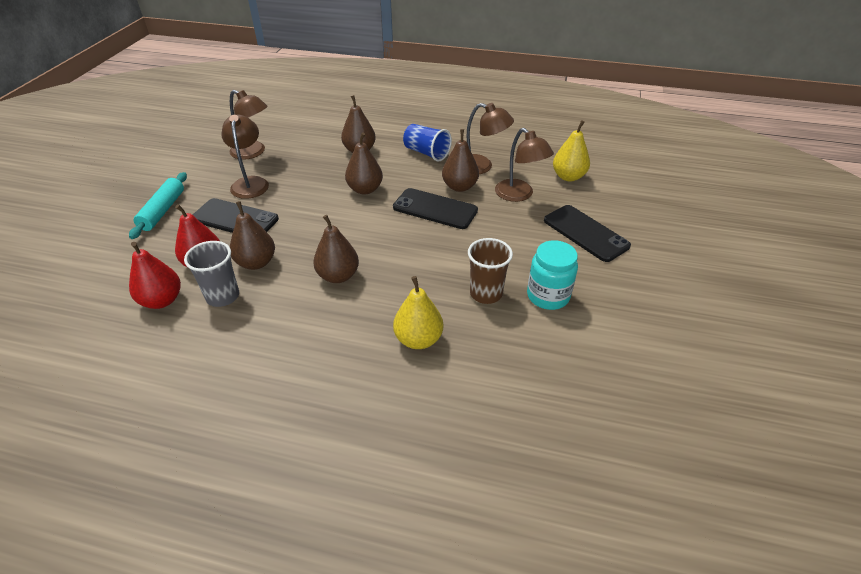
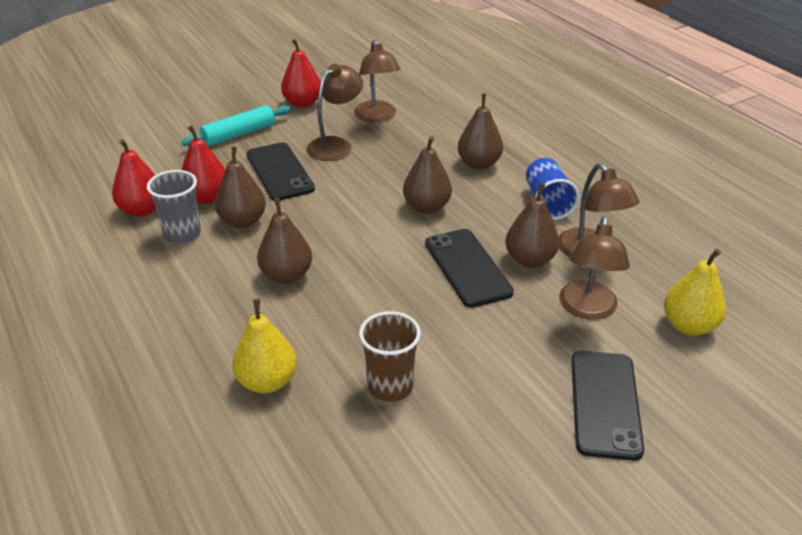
camera: 45 degrees right, 5 degrees down
(183, 168) = (302, 103): none -> red pear
(548, 296) = (450, 437): turquoise jar -> none

